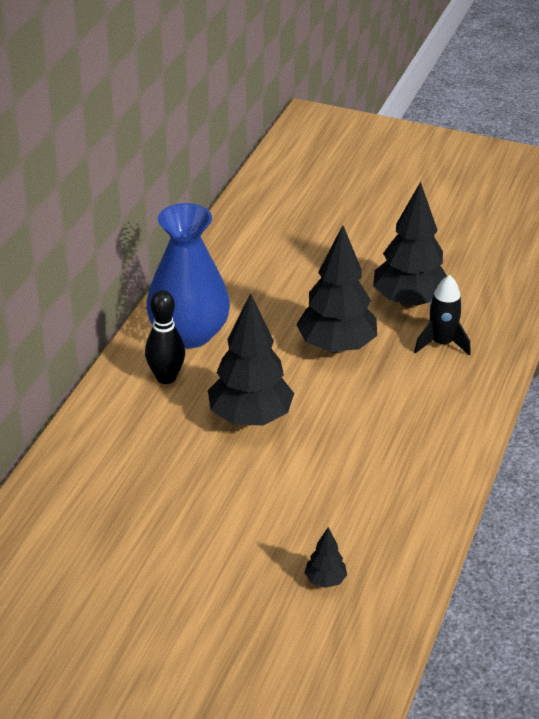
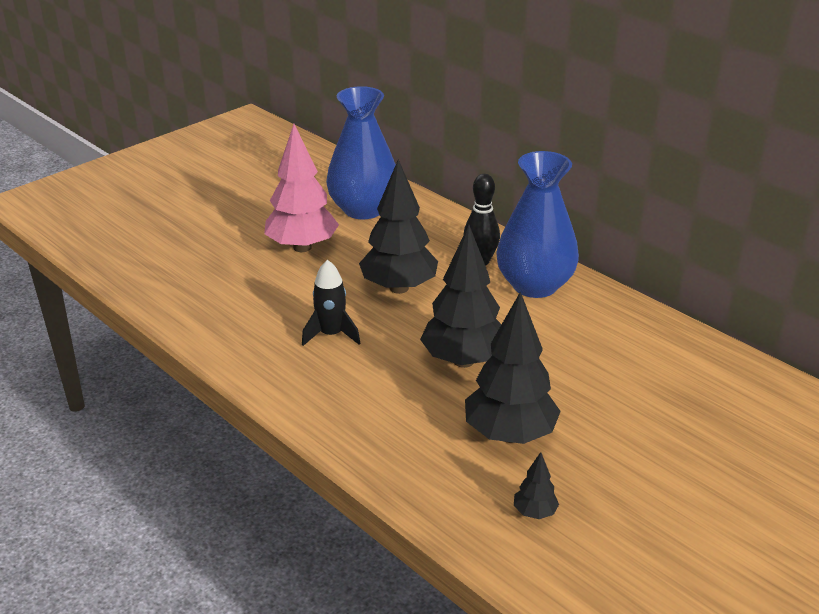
camera: 115 degrees right, 5 degrees down
(100, 498) = (363, 209): none -> blue vase
(216, 518) = (302, 247): none -> pink tree
(325, 580) = (201, 275): black tree -> black tree (534, 512)
(441, 343) = (423, 432): black rocket -> black rocket (331, 334)

